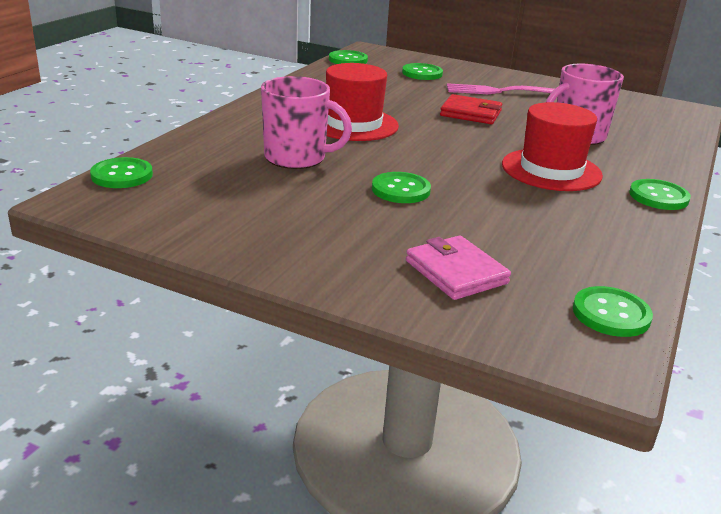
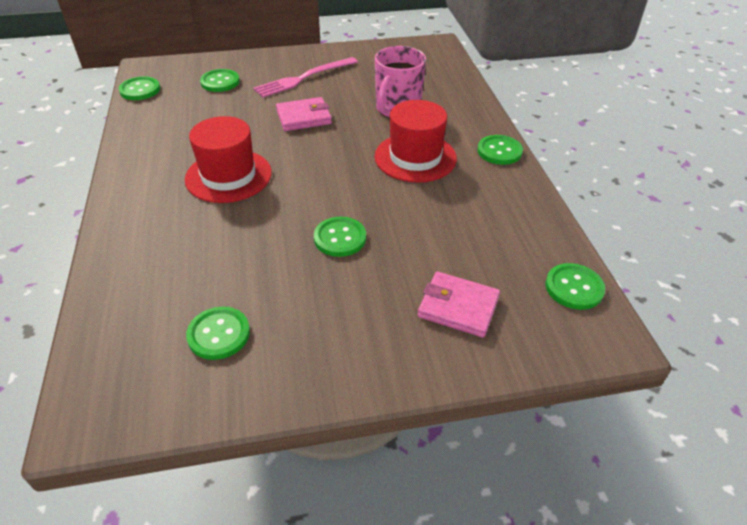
camera: 35 degrees left, 15 degrees up
(122, 175) = (91, 358): green button -> green button (219, 334)
(296, 158) = (225, 244): pink mug -> none
(471, 113) = (304, 117): red wallet -> pink wallet

